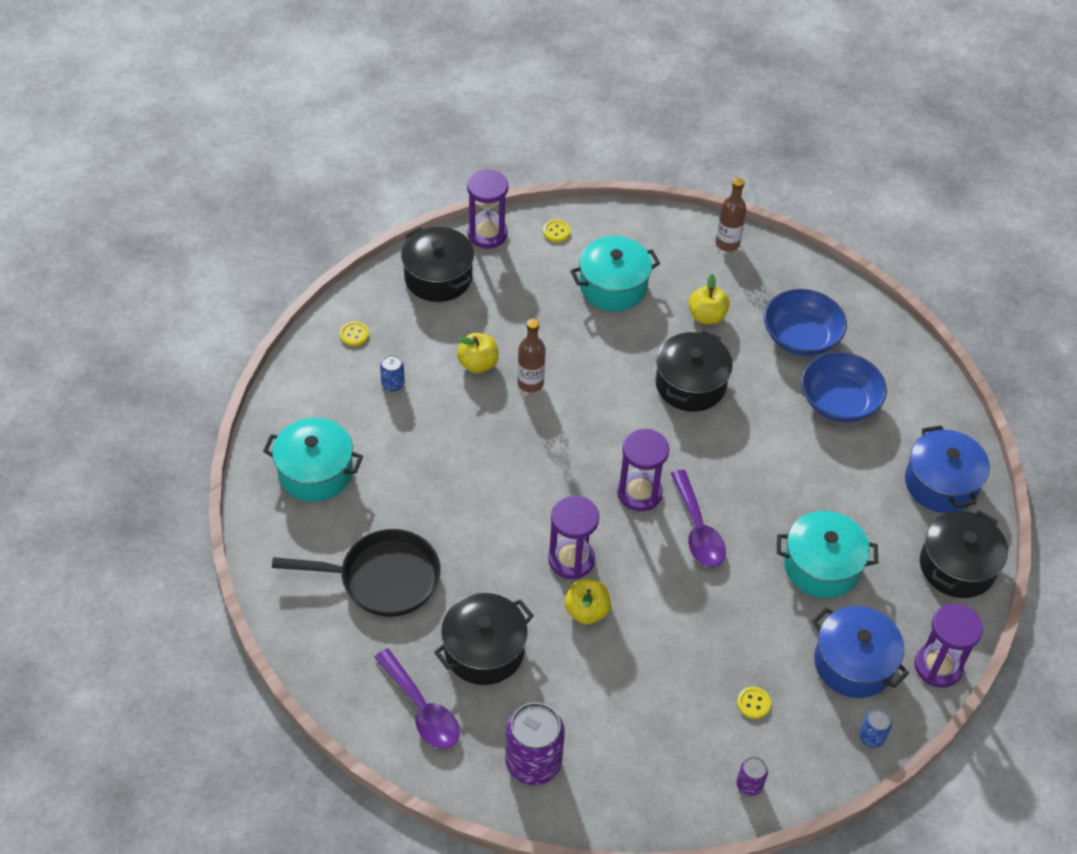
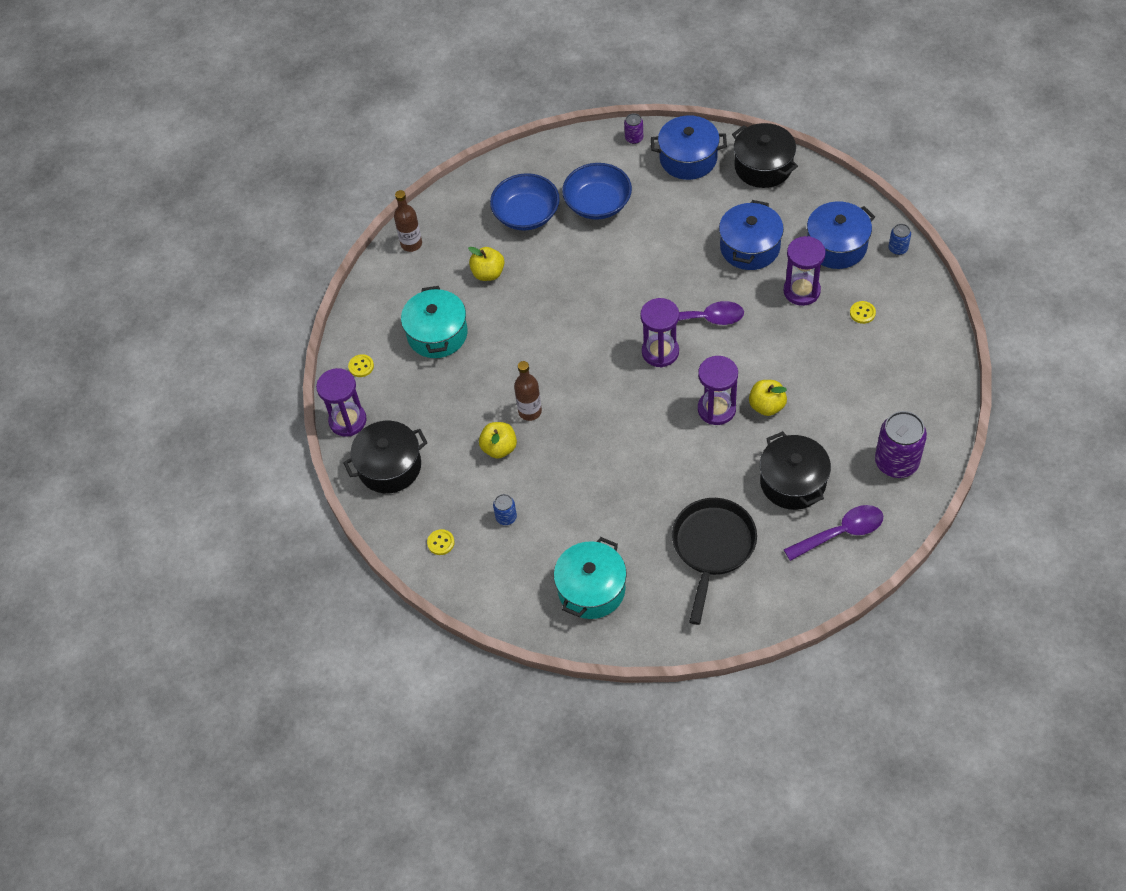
camera: 70 degrees left, 5 degrees up
(690, 384) = (558, 298): black pot -> none
(749, 784) = (928, 328): purple can -> purple can (634, 138)
(821, 566) = (750, 247): turquoise pot -> blue pot
(938, 666) = (845, 197): purple hourglass -> purple hourglass (801, 291)

